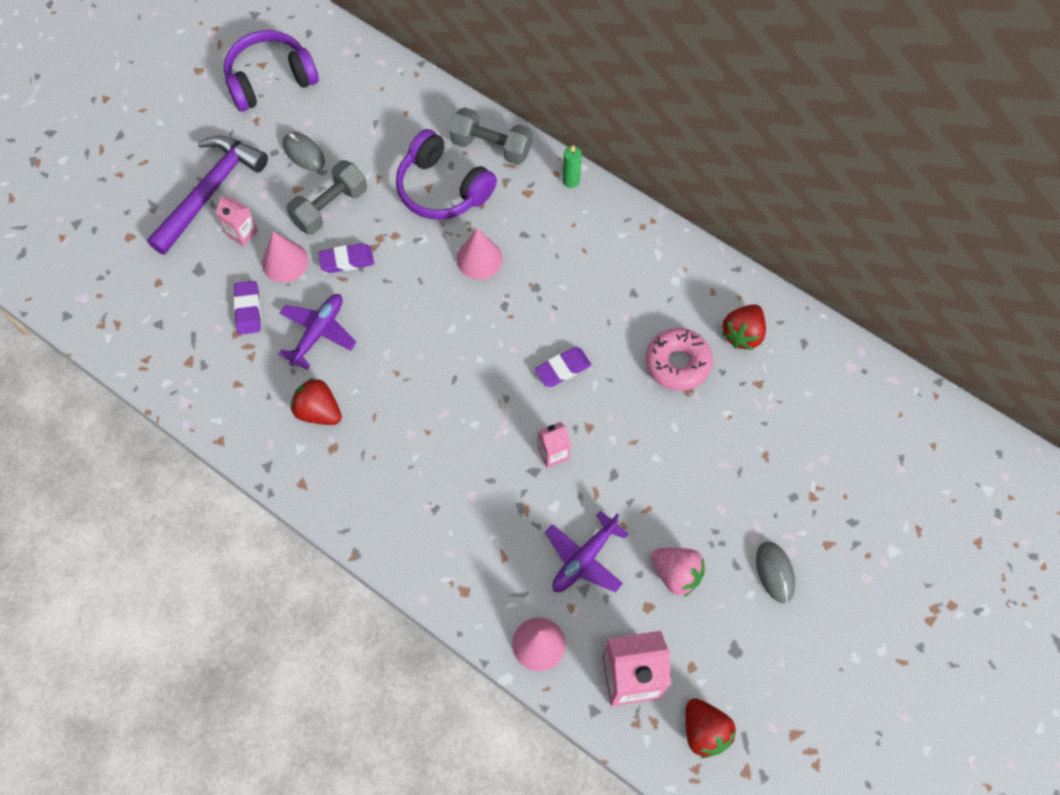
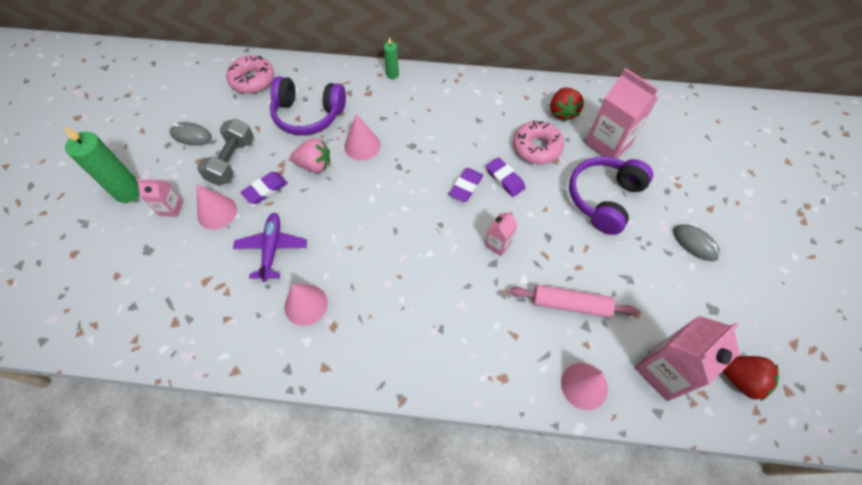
camera: 30 degrees left, 5 degrees down
(210, 192) = (128, 192): purple hammer -> green candle
(248, 309) = (205, 259): purple eraser -> purple eraser (505, 179)
(270, 80) = (139, 101): purple headphones -> purple headphones (604, 199)
(319, 411) = (306, 305): red strawberry -> pink cone
(405, 110) = (252, 80): none -> pink donut
(491, 147) = (326, 77): grey dumbbell -> none
(584, 559) = (570, 304): purple plane -> pink rolling pin
(676, 574) = (637, 279): pink strawberry -> pink strawberry (314, 165)
(767, 403) = (608, 144): none -> pink carton

